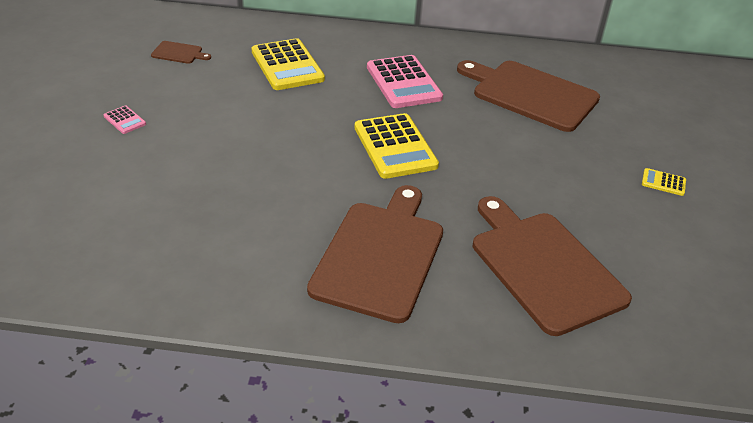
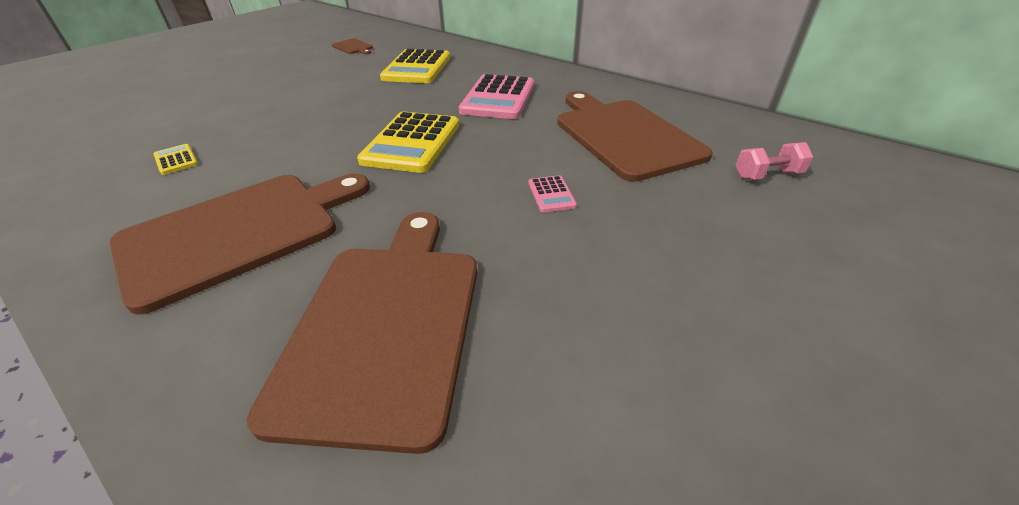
camera: 35 degrees right, 0 degrees up
(125, 120) = (247, 75): pink calculator -> pink calculator (551, 194)
(637, 102) = (767, 175): none -> pink dumbbell
(663, 182) = (707, 281): yellow calculator -> yellow calculator (176, 160)

